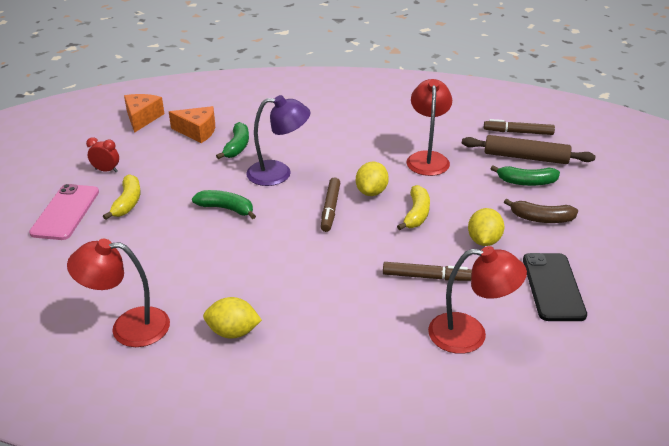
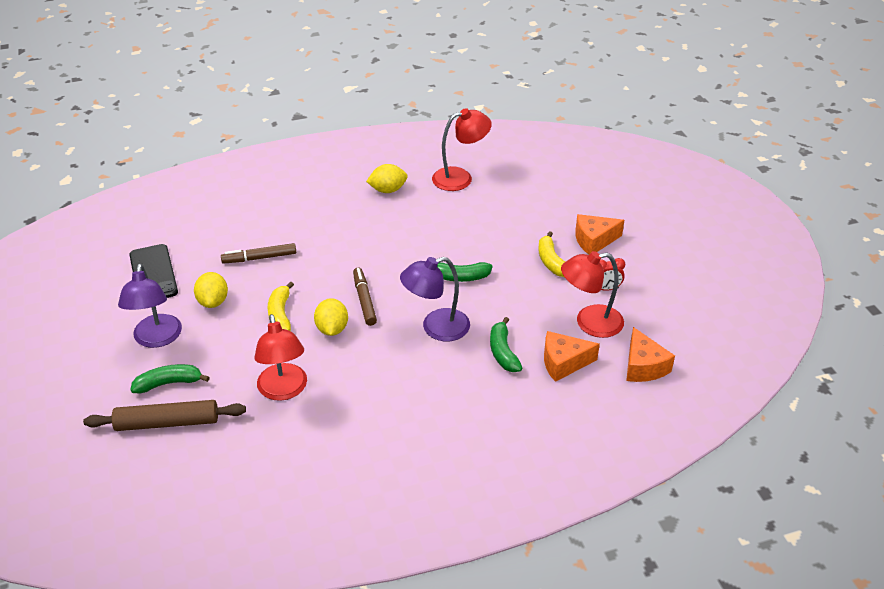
camera: 160 degrees right, 5 degrees up
(65, 212) = (594, 241): pink phone -> orange cheese
(470, 334) = (220, 225): red lamp -> red lamp (589, 323)
(518, 132) = (175, 467): brown marker -> none
(541, 219) = (157, 339): brown banana -> purple lamp

